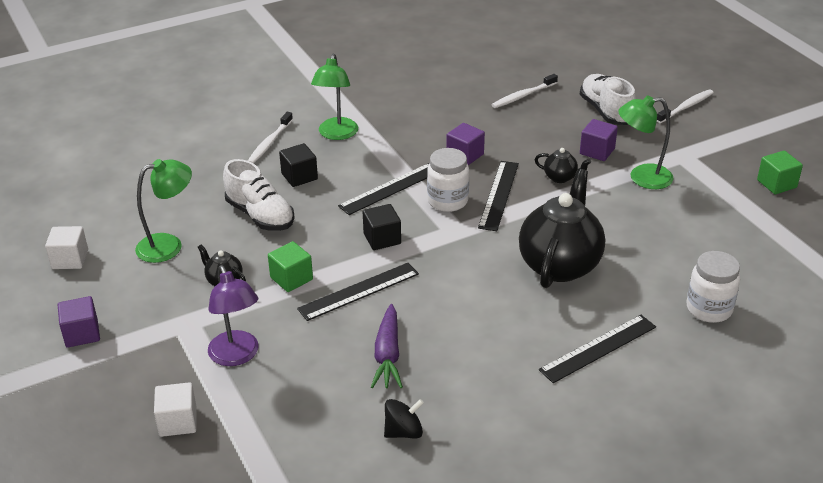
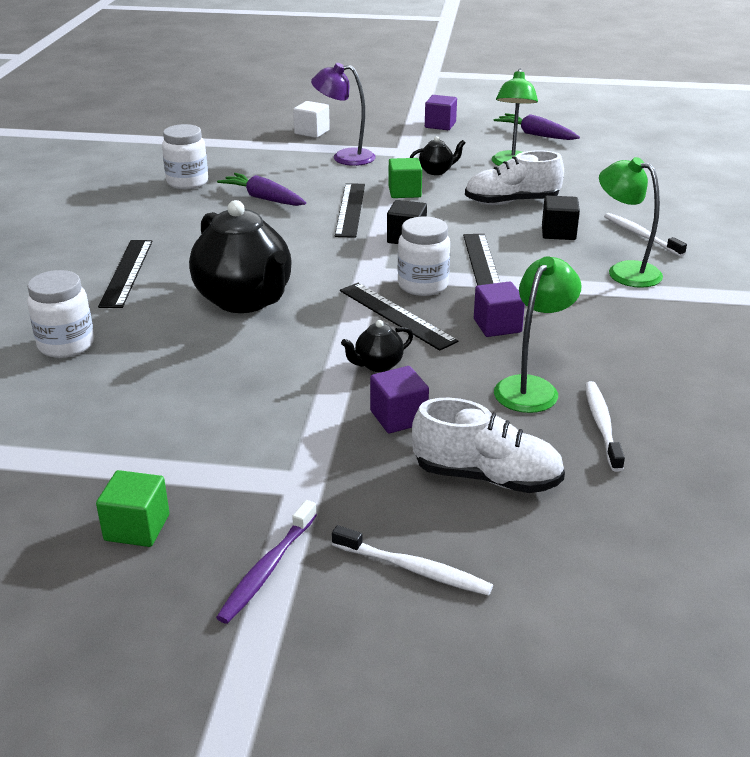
camera: 125 degrees right, 5 degrees down
(70, 259) = (536, 135): white cube -> purple carrot
(403, 432) = (187, 182): black spinning top -> white jar
(642, 177) = (303, 421): green lamp -> green lamp (531, 387)
(686, 107) = (414, 569): white toothbrush -> white toothbrush turned 60 degrees counterclockwise
(740, 139) = (267, 569): none -> purple toothbrush

